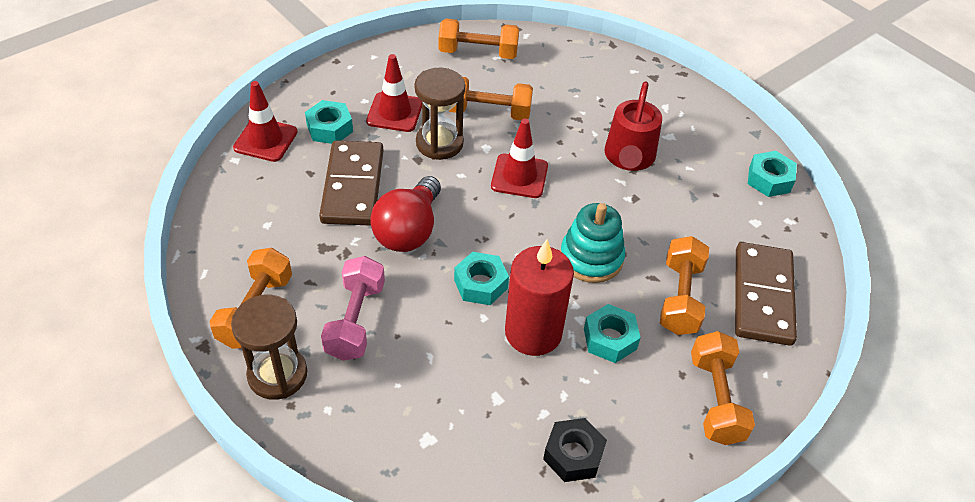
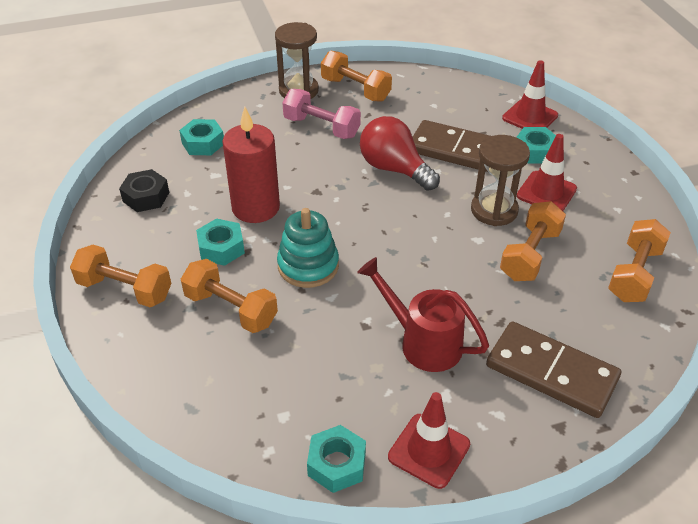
camera: 115 degrees right, 5 degrees down
(480, 284) = (318, 193): turquoise nut -> turquoise nut (203, 143)
(519, 176) = (430, 250): red traffic cone -> red traffic cone (429, 450)
(762, 296) = (194, 372): brown domino -> brown domino (551, 372)

